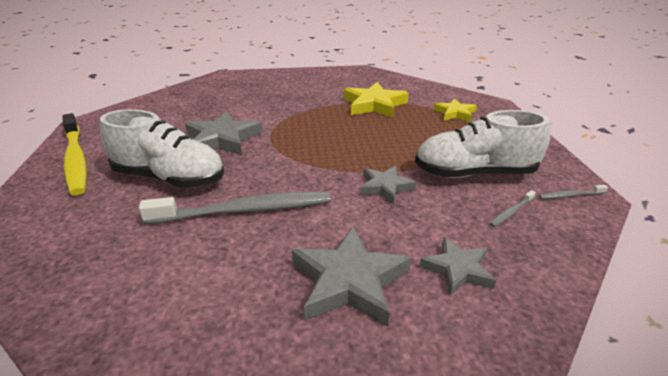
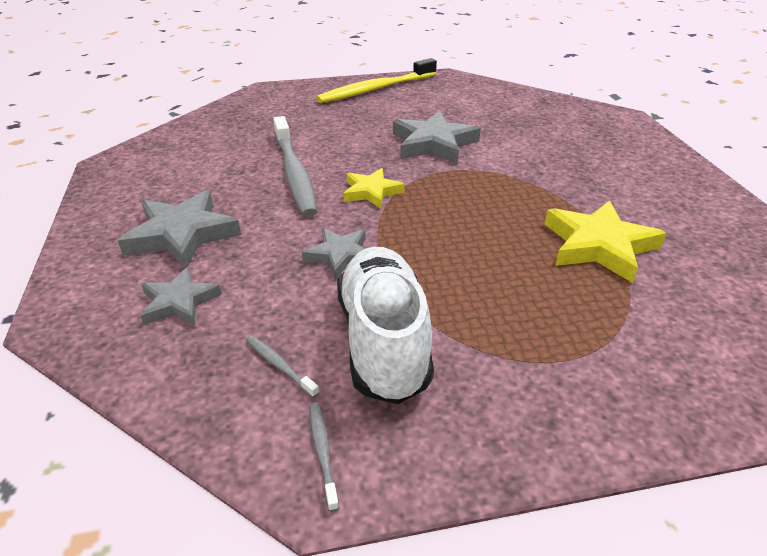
camera: 85 degrees right, 5 degrees up
(169, 178) = (349, 131): white shoe -> none
(455, 113) = (615, 342): yellow star -> yellow star (371, 192)

